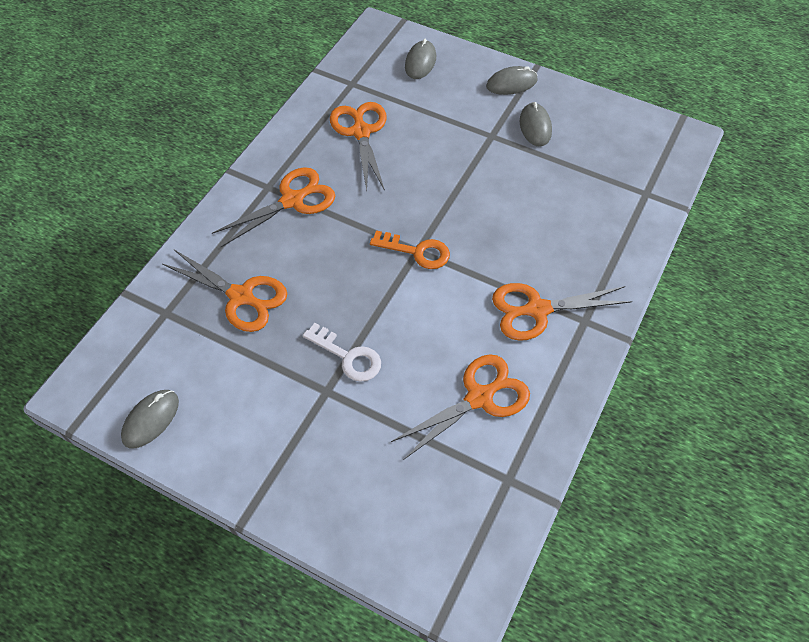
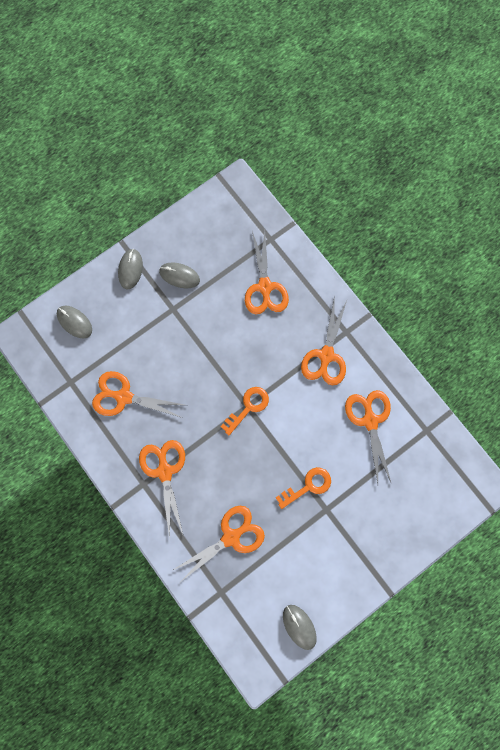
camera: 65 degrees left, 20 degrees up
(348, 356) = (308, 486): white key -> orange key
(581, 210) = (265, 287): none -> orange scissors

